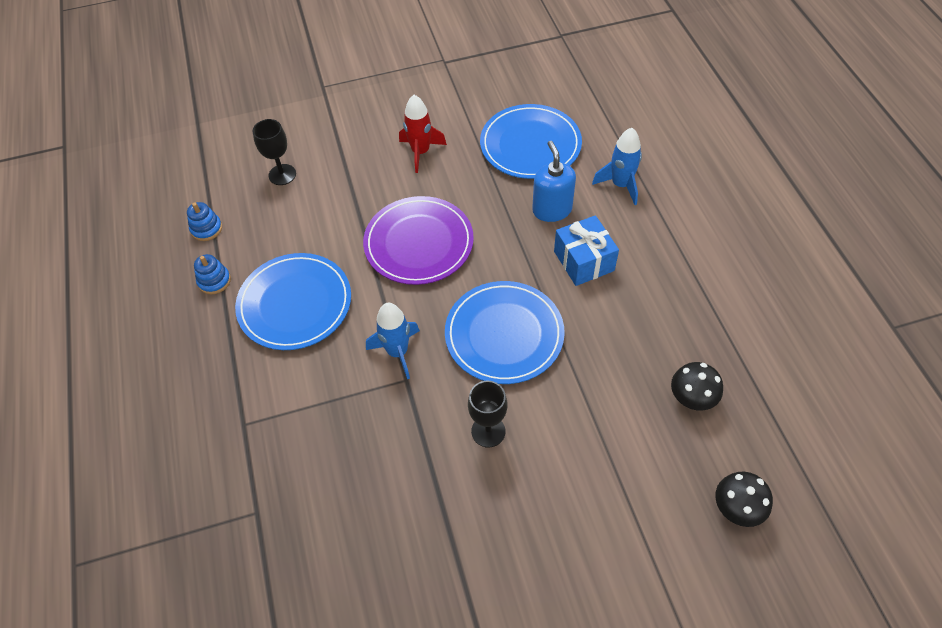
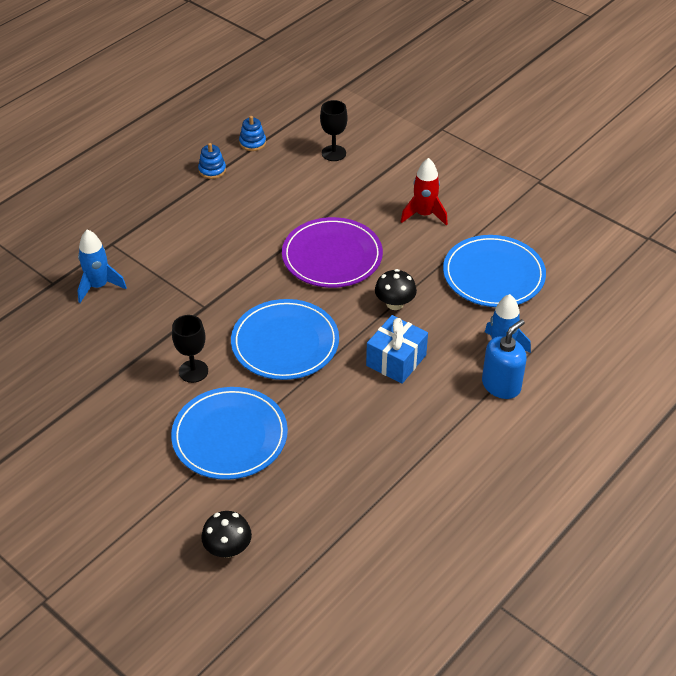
camera: 55 degrees right, 10 degrees down
(295, 304) = (224, 219): blue plate -> blue plate (230, 436)
(397, 352) = (224, 291): blue rocket -> blue rocket (99, 286)
(552, 210) = (433, 318): blue soap dispenser -> blue soap dispenser (501, 385)
(692, 398) = (311, 482): black mushroom -> black mushroom (395, 303)

